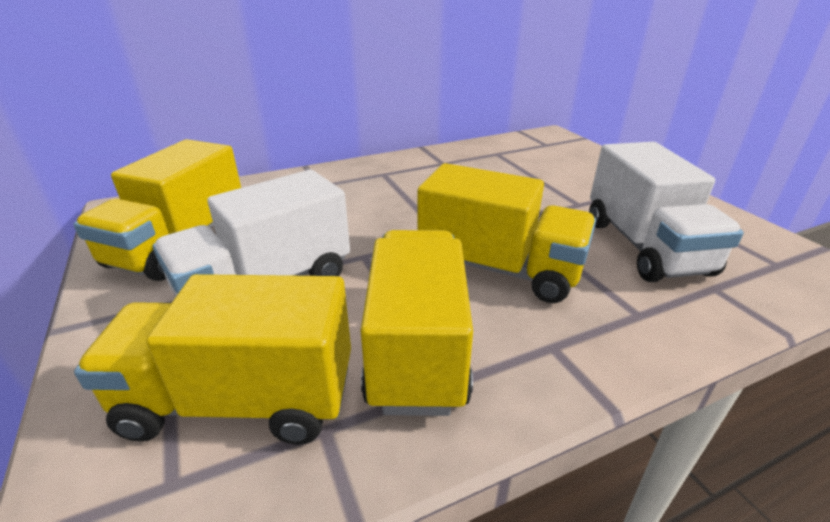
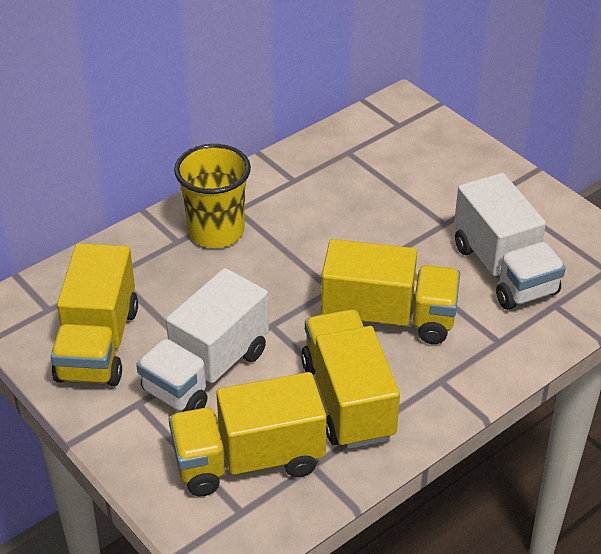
camera: 15 degrees left, 10 degrees up
(356, 183) = (216, 231): none -> yellow cup

